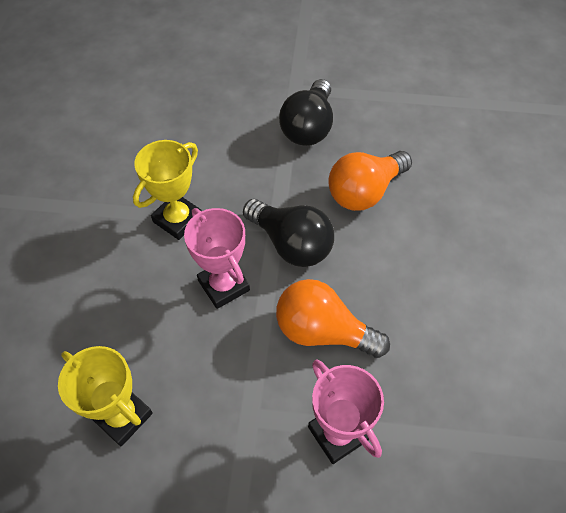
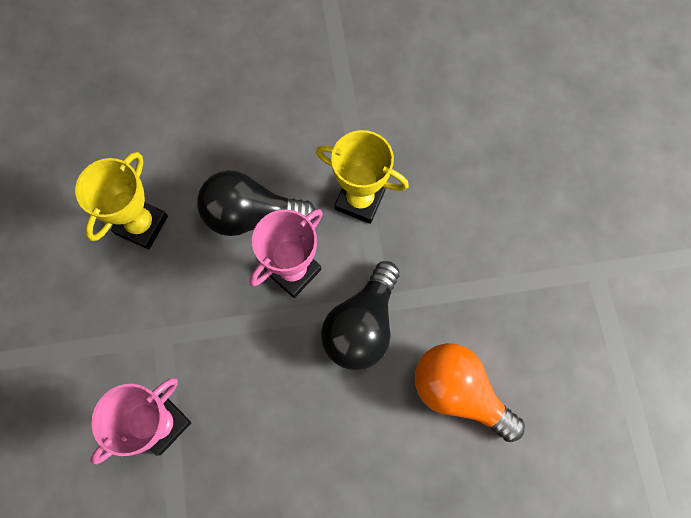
camera: 75 degrees right, 15 degrees up
(308, 127) = (536, 303): black light bulb -> black light bulb (251, 215)
(323, 331) = (265, 385): orange light bulb -> none

